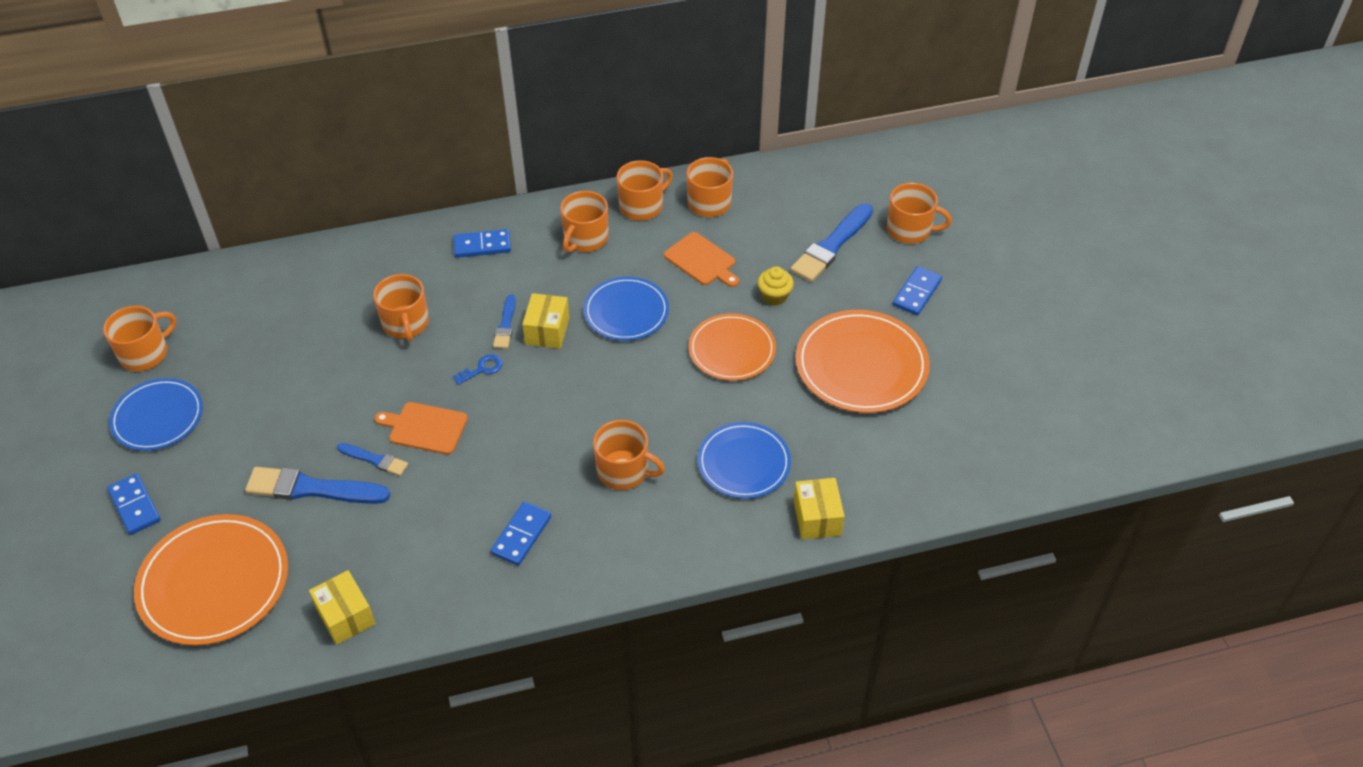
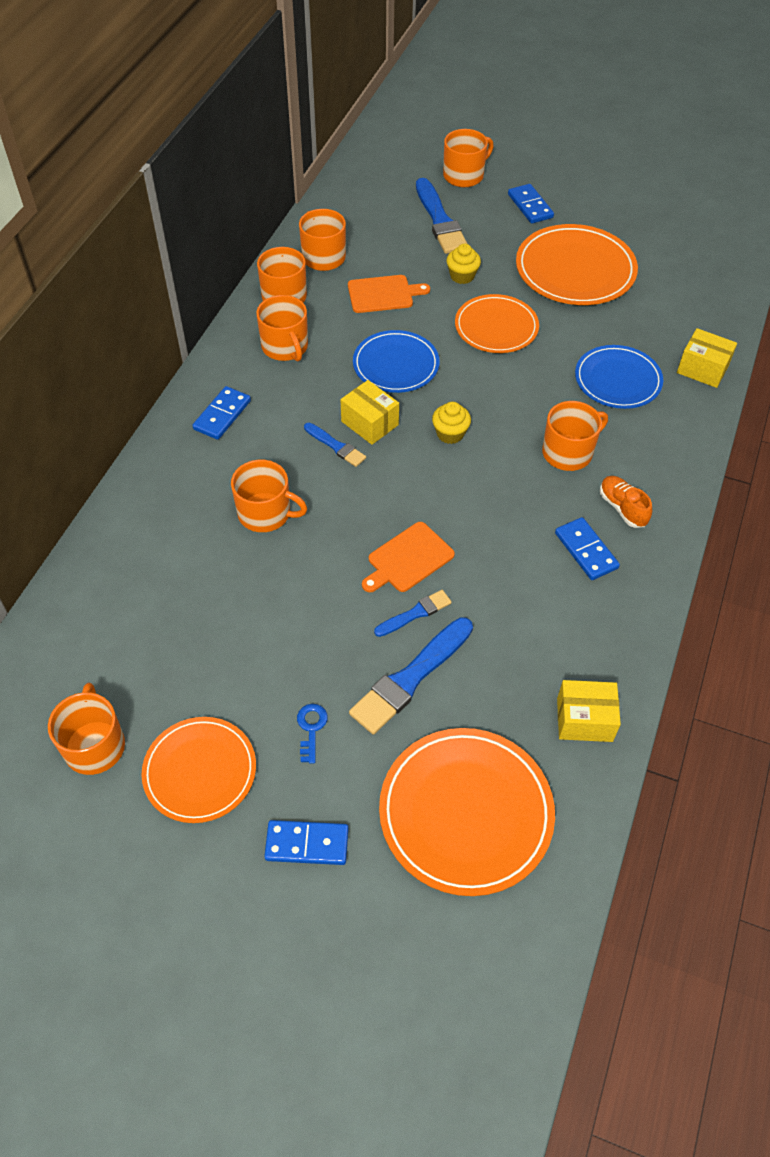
camera: 55 degrees left, 5 degrees up
(158, 417) = (200, 771): blue plate -> orange plate
(482, 369) = (373, 486): blue key -> blue key (311, 728)
(578, 385) = (450, 434): none -> yellow cupcake
(590, 538) = (622, 508): none -> orange shoe

